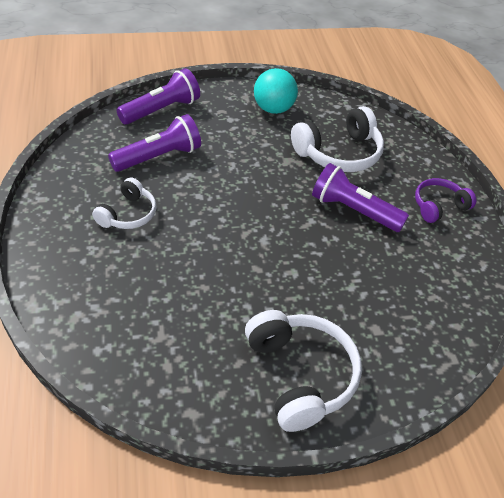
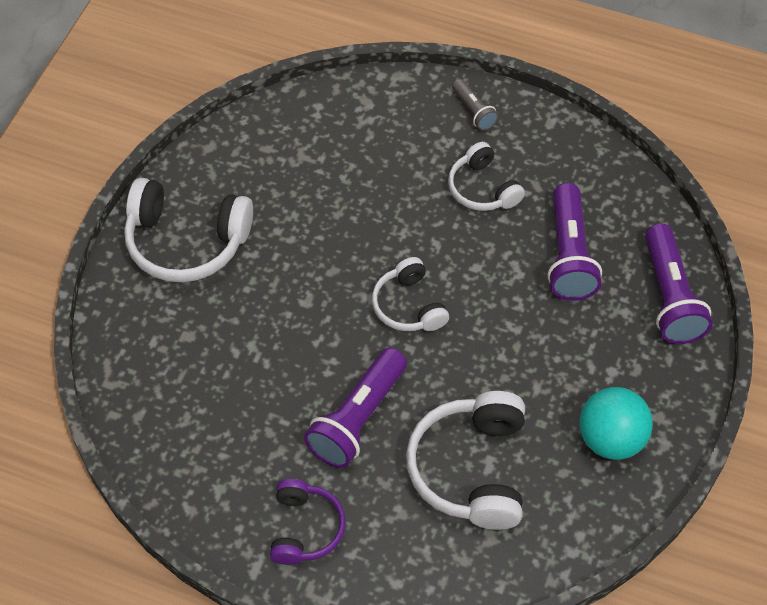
camera: 125 degrees right, 10 degrees up
(52, 244) = (474, 111): none -> grey flashlight
(254, 217) = (408, 306): none -> white headphones
(353, 210) = (358, 419): purple flashlight -> purple flashlight turned 150 degrees clockwise

